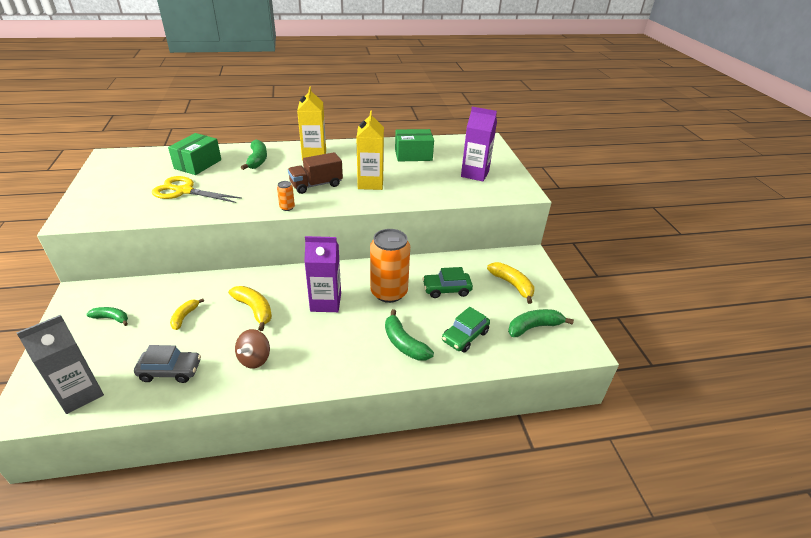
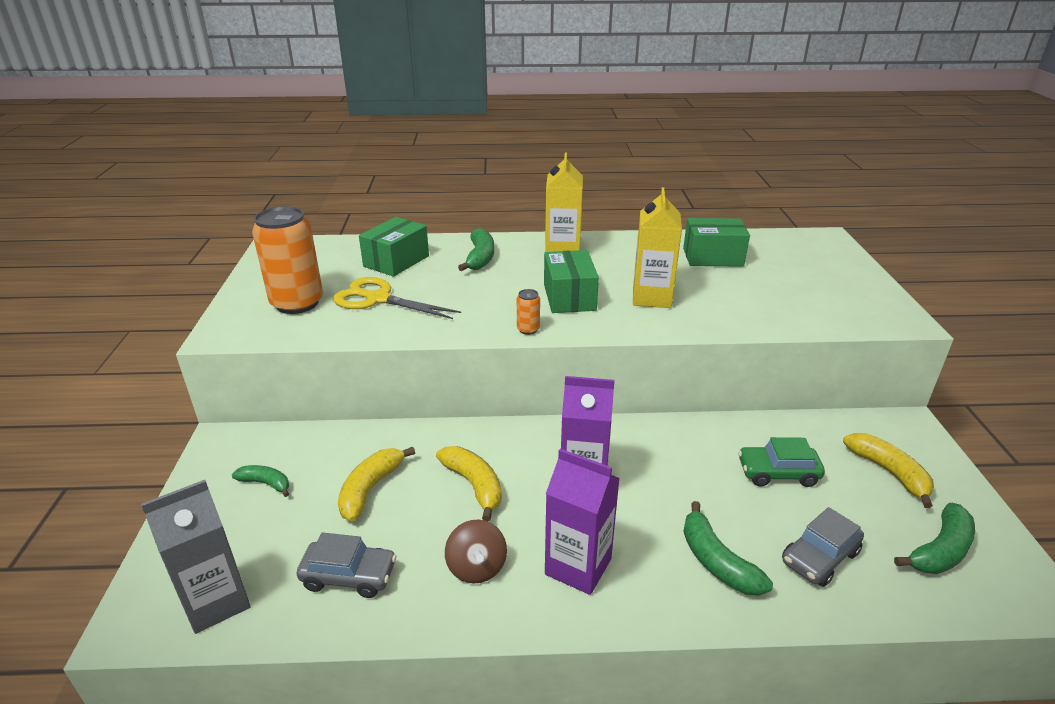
camera: 10 degrees right, 5 degrees down
(185, 317) = (370, 489): yellow banana -> yellow banana, size x1.56
(254, 359) = (476, 567): brown spinning top -> brown spinning top turned 45 degrees counterclockwise
(316, 185) = (569, 297): brown truck -> green box
(389, 292) = (683, 471): orange can -> orange can (297, 303)
(465, 336) = (819, 557): green car -> grey car
(475, 174) = (815, 289): purple carton -> purple carton (578, 566)
(534, 327) = (940, 551): green banana -> green banana turned 150 degrees clockwise

